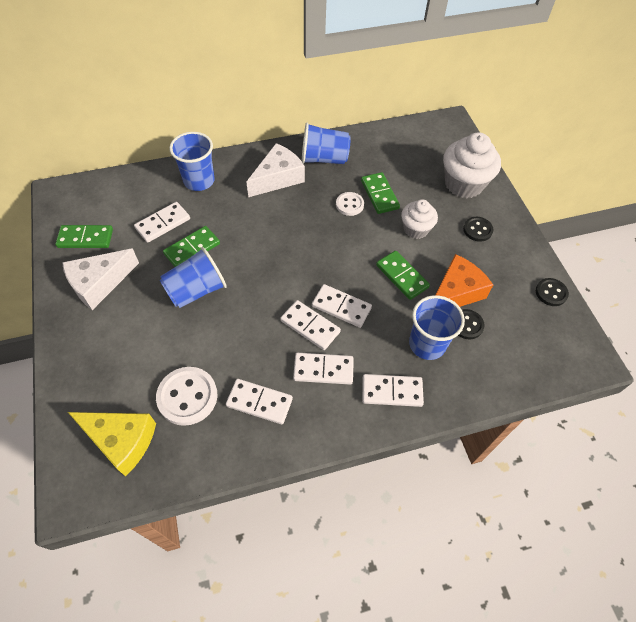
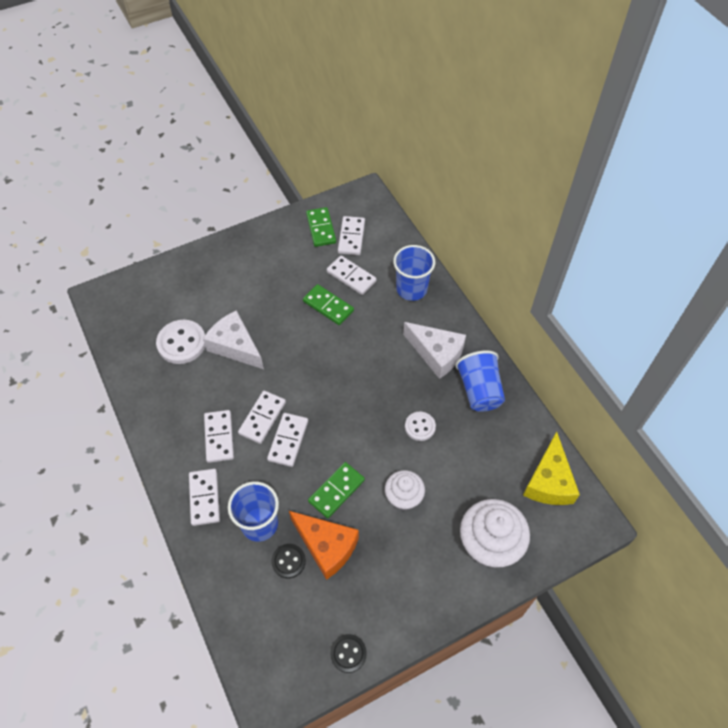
camera: 80 degrees right, 0 degrees up
(99, 283) = (277, 253): white cheese -> white cheese (235, 346)
(121, 440) = (141, 311): yellow cheese -> yellow cheese (549, 481)
(196, 290) = (284, 321): blue cup -> none
(259, 402) = (182, 394): white domino -> white domino (351, 237)
(379, 194) = (443, 454): green domino -> none
(477, 230) = (420, 565): black button -> none

